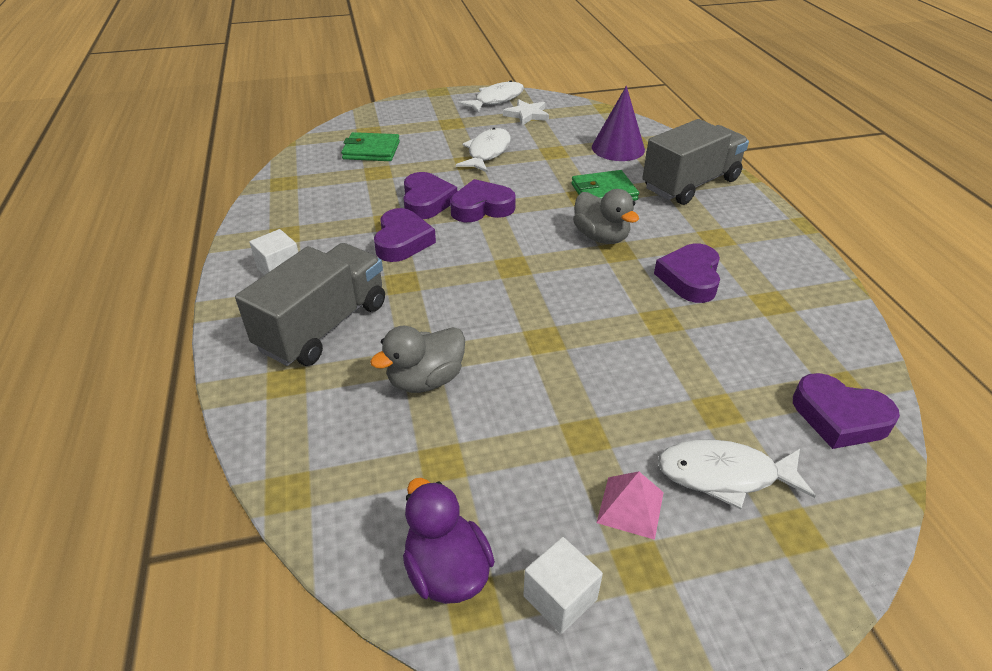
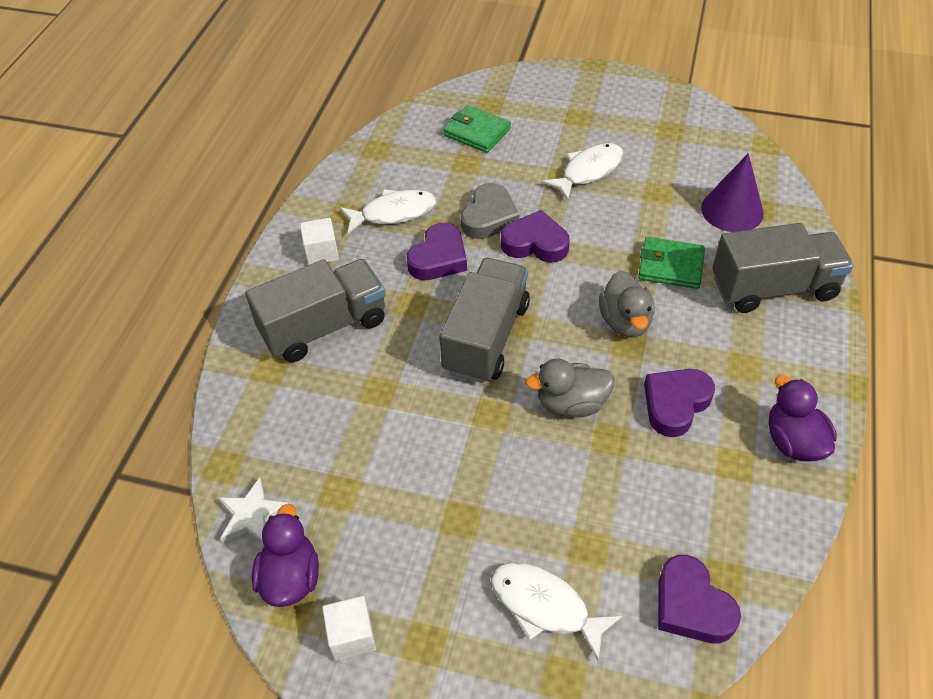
camera: 30 degrees right, 10 degrees up
(425, 380) = (371, 413): grey duck -> grey duck (571, 404)
(426, 201) = (489, 217): purple heart -> grey heart
(492, 284) = (486, 337): none -> grey truck
(496, 100) = (648, 96): white fish -> white fish (394, 213)
(527, 115) = (666, 129): white star -> white star (252, 515)
(630, 507) = (451, 595): pink pyramid -> none
(797, 272) = (793, 441): none -> purple duck

